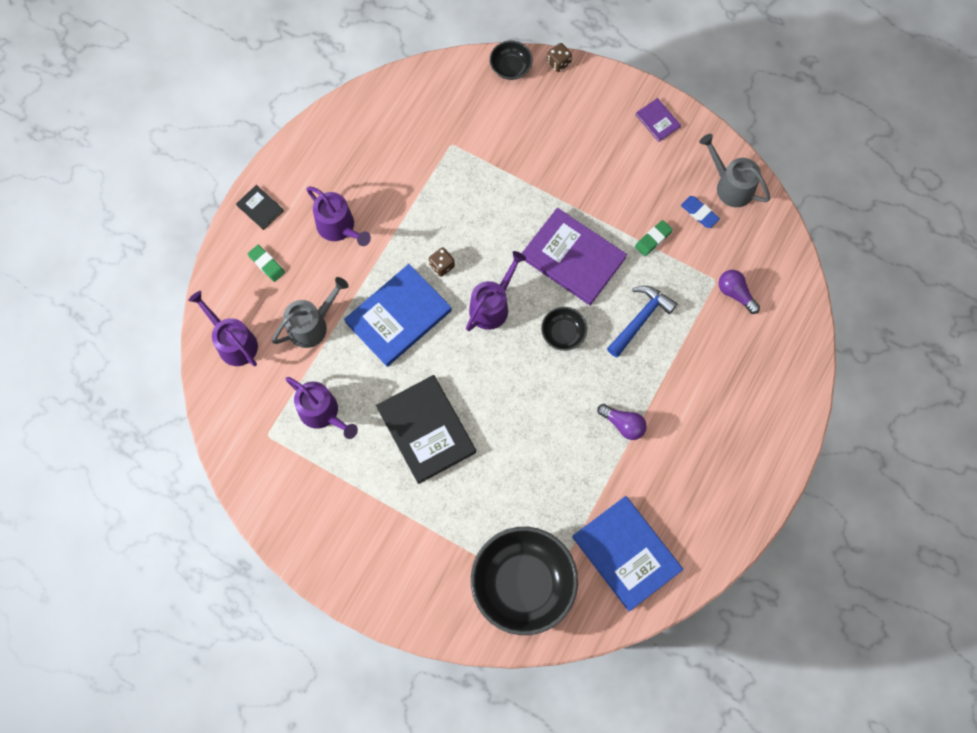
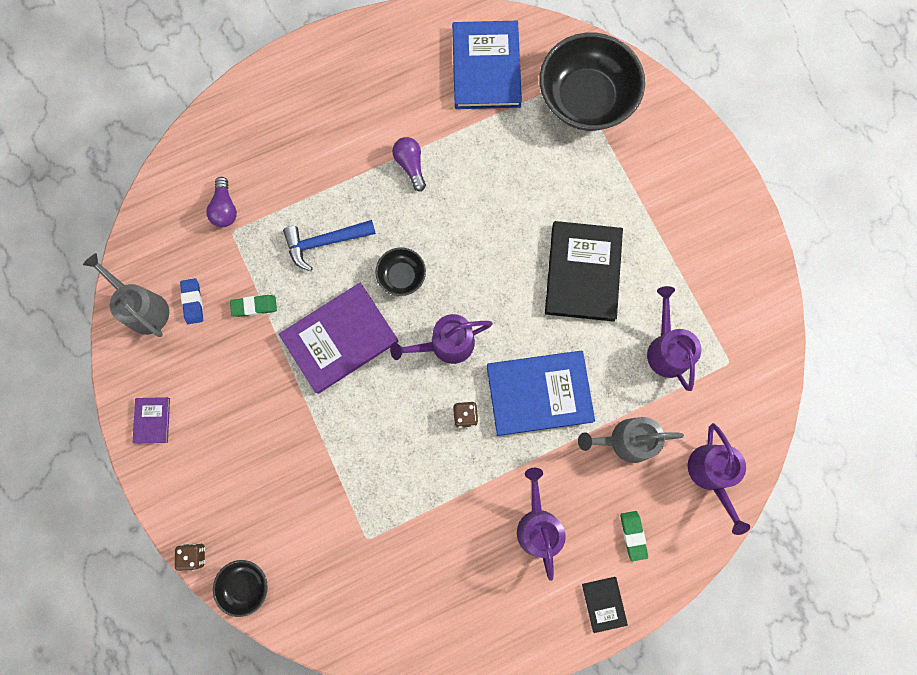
camera: 145 degrees left, 5 degrees up
(573, 258) = (340, 339): purple book -> purple book turned 75 degrees clockwise
(730, 185) = (143, 308): grey watering can -> grey watering can turned 150 degrees clockwise

